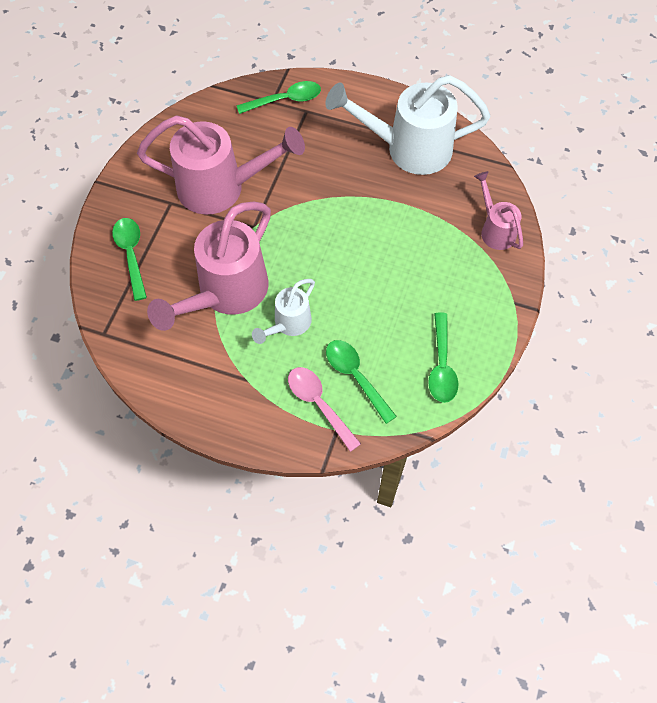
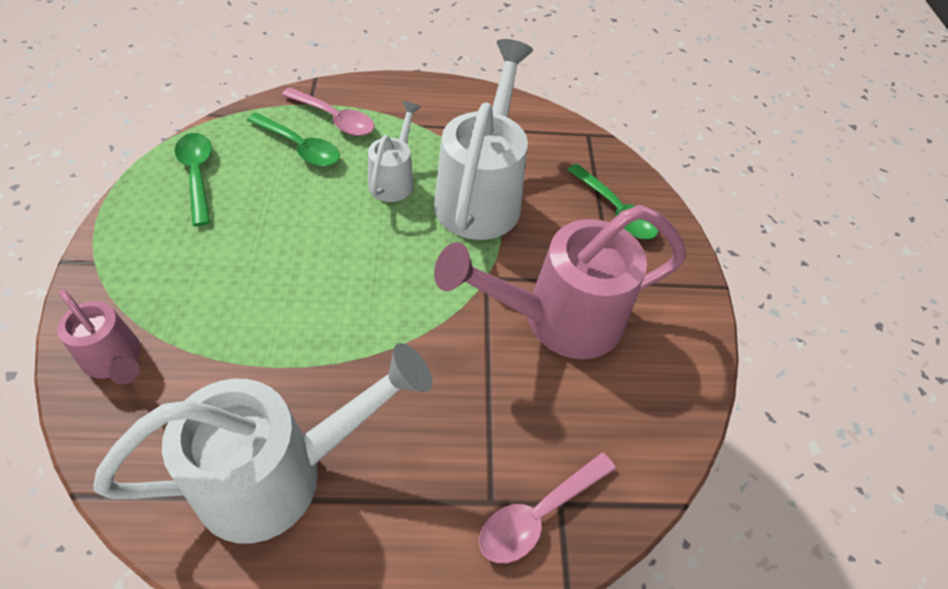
camera: 155 degrees right, 10 degrees down
(226, 293) = (481, 194): pink watering can -> white watering can
(285, 100) = (538, 514): green spoon -> pink spoon

